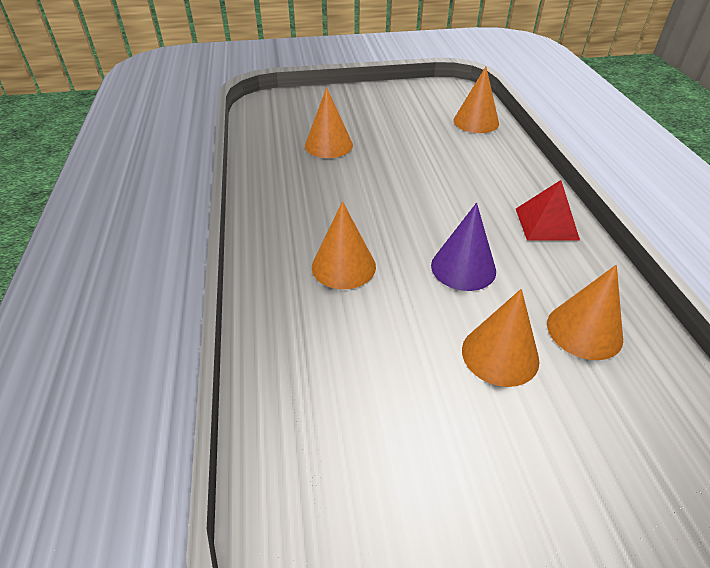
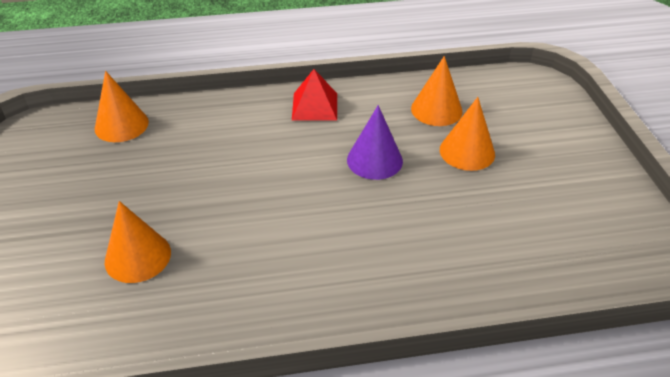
camera: 90 degrees left, 0 degrees up
(343, 266) = (378, 238): orange cone -> none

